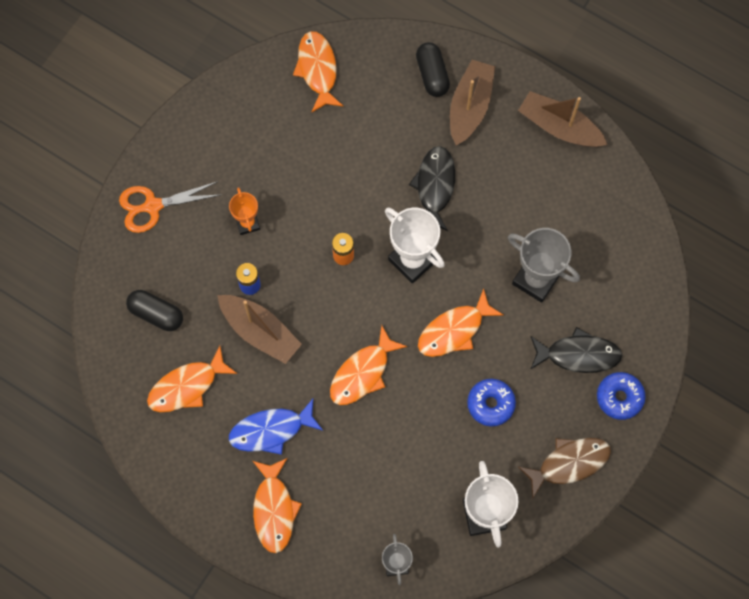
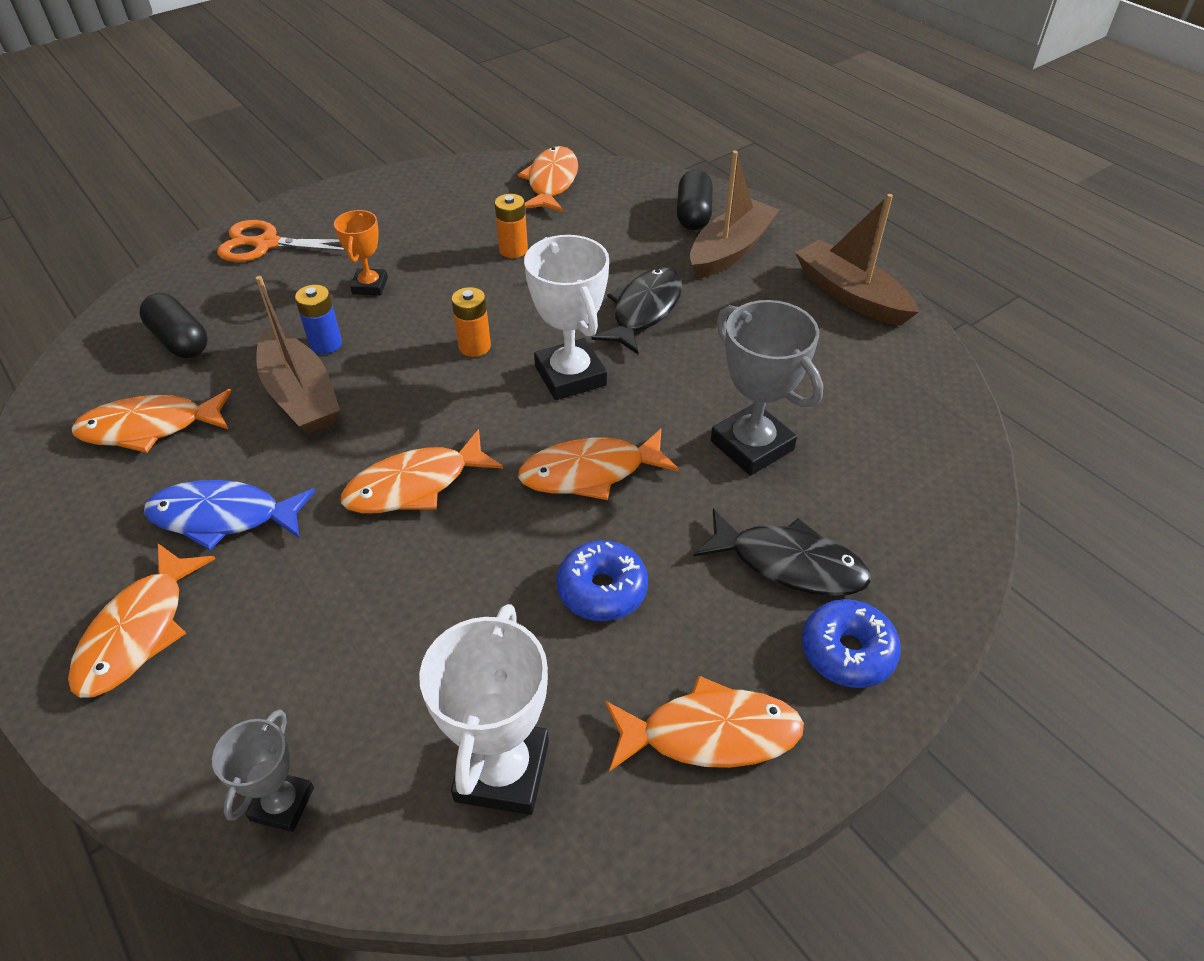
camera: 20 degrees right, 25 degrees down
(325, 155) = (513, 250): none -> orange battery
(569, 463) = (710, 734): brown fish -> orange fish

